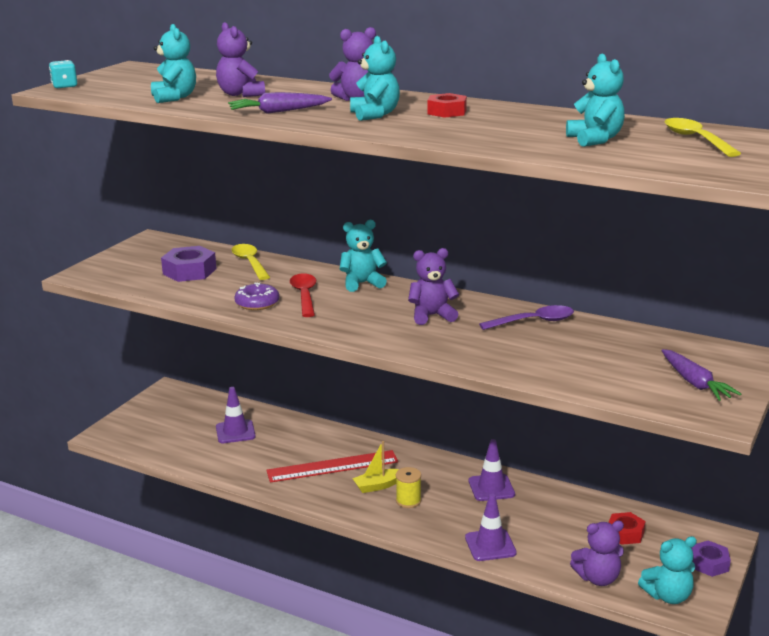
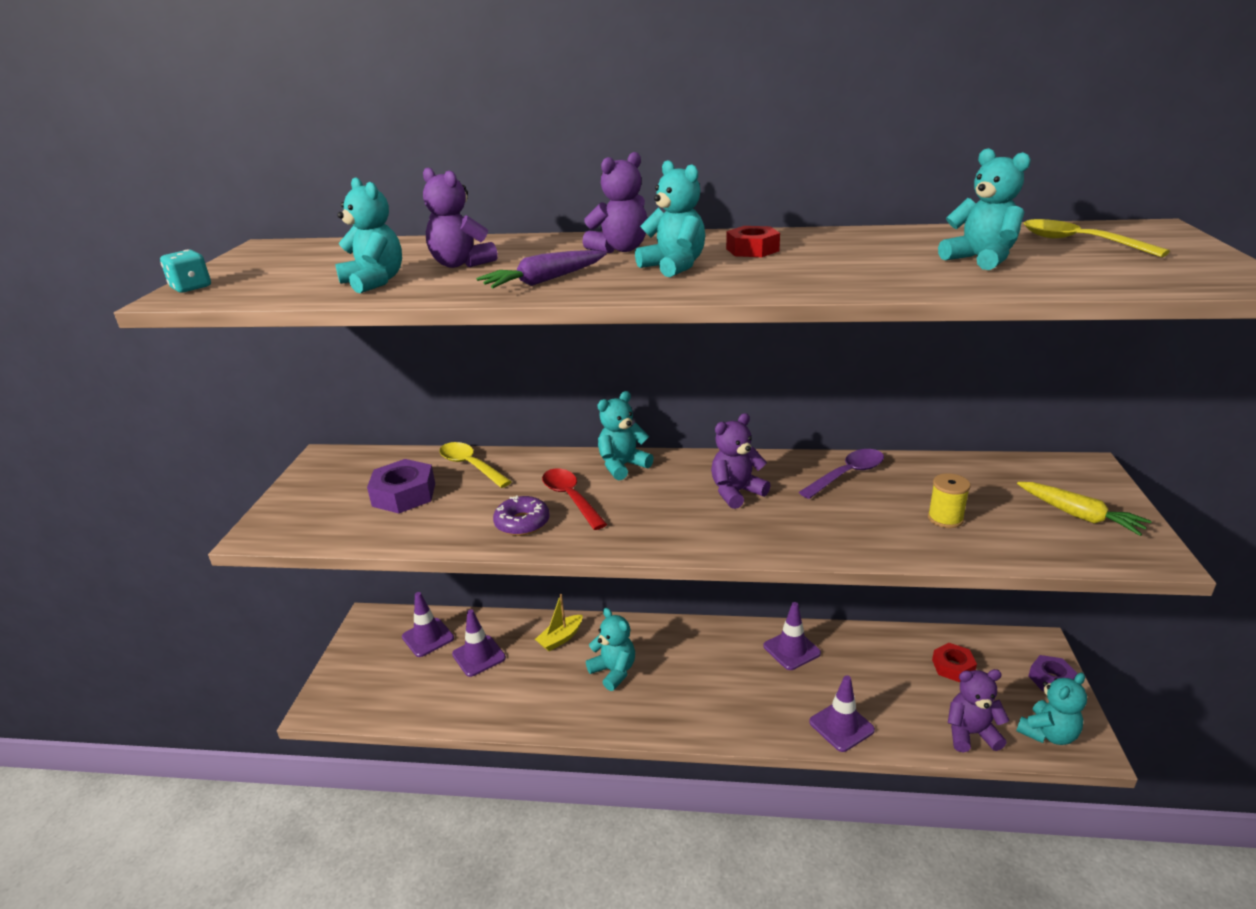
camera: 20 degrees left, 5 degrees up
(205, 411) = (428, 637): none -> purple traffic cone
(332, 466) = (613, 671): red ruler -> turquoise teddy bear
(378, 486) = (677, 683): yellow boat -> yellow boat (560, 638)
(408, 501) = (721, 693): yellow spool -> yellow spool (945, 518)
(598, 578) = (970, 734): purple teddy bear -> purple teddy bear turned 150 degrees counterclockwise
(695, 383) = (1079, 515): purple carrot -> yellow carrot

